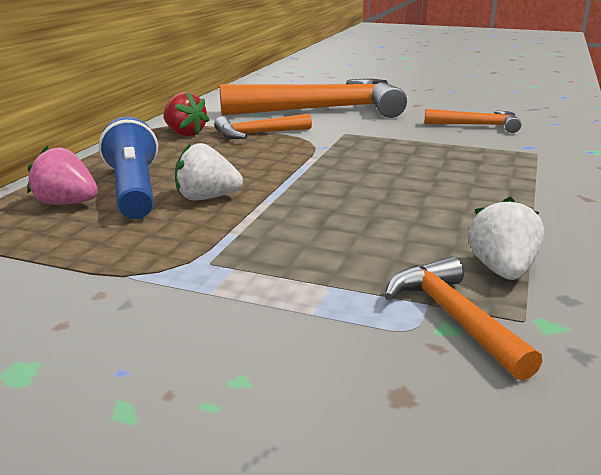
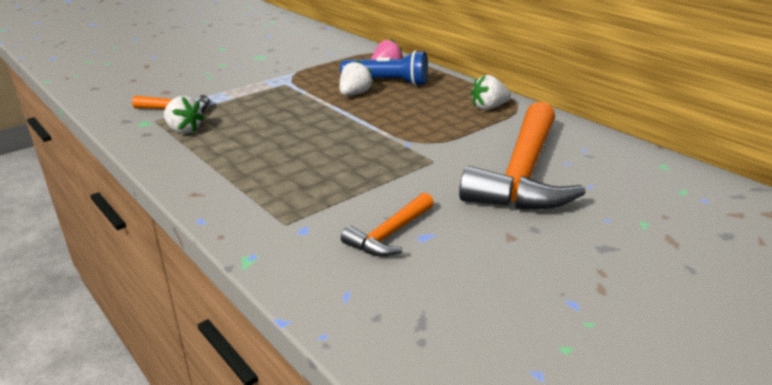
camera: 120 degrees right, 5 degrees up
(185, 133) = (489, 107): red strawberry -> white strawberry
(257, 134) = (464, 129): orange hammer -> none

